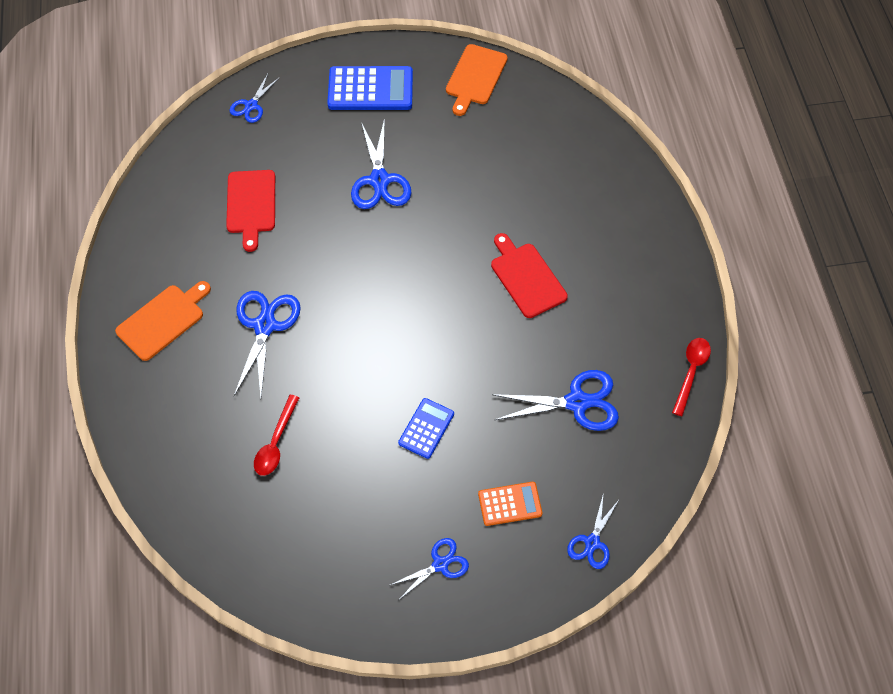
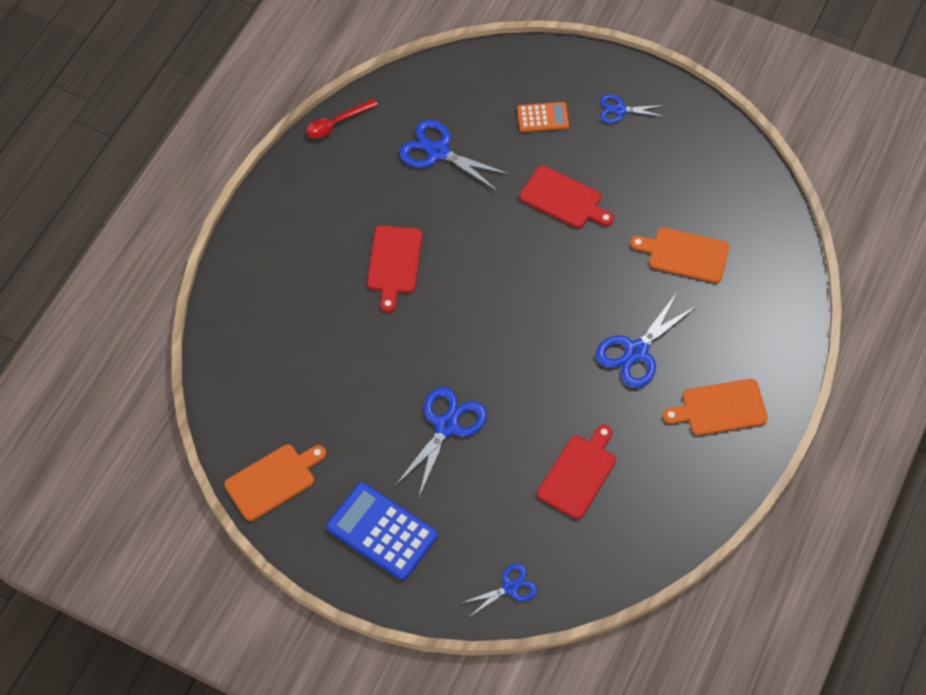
camera: 145 degrees left, 0 degrees up
(276, 442) = (684, 254): red spoon -> orange cutting board
(426, 428) = (563, 199): blue calculator -> red cutting board
(510, 504) = (542, 117): orange calculator -> orange calculator turned 150 degrees clockwise
(592, 542) = (506, 64): blue scissors -> none

